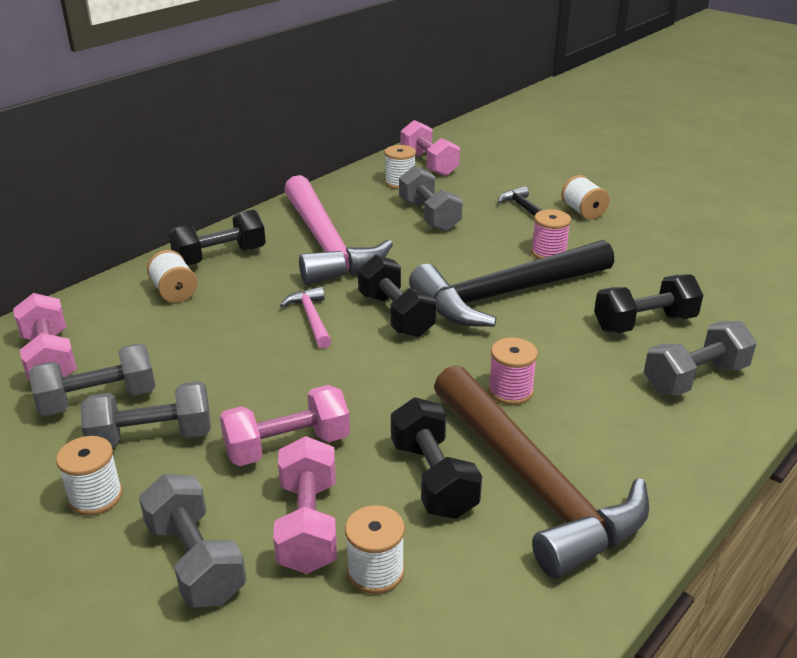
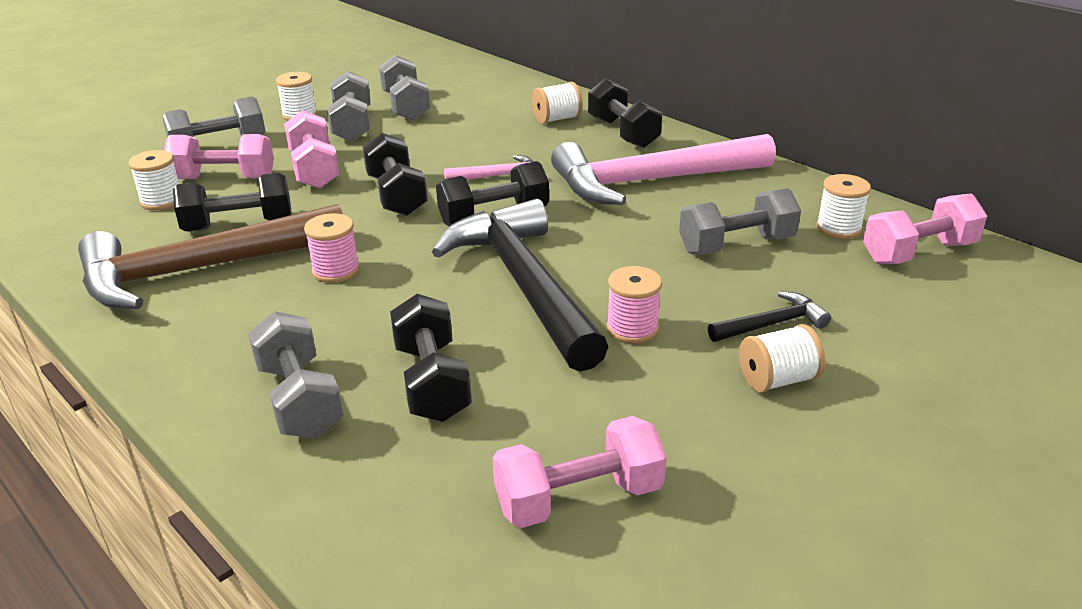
camera: 95 degrees right, 0 degrees up
(50, 359) = (465, 87): pink dumbbell -> pink dumbbell (578, 498)
(355, 375) = (396, 195): none -> black dumbbell

